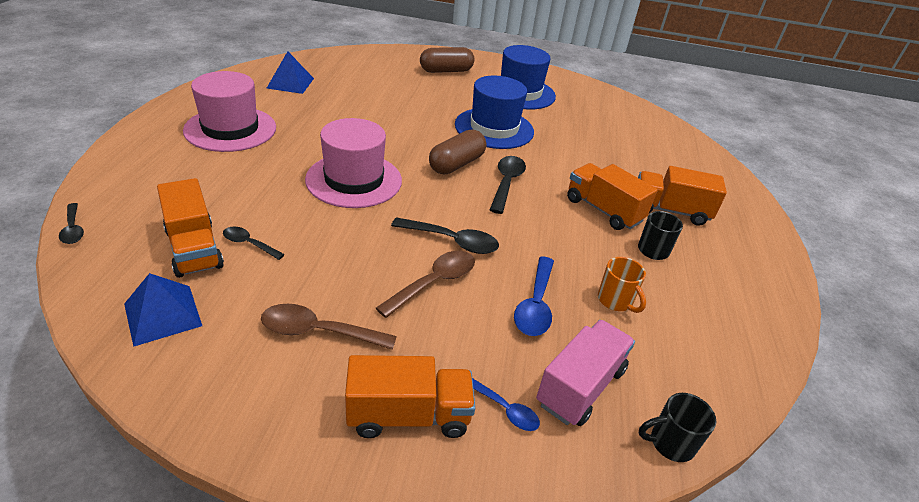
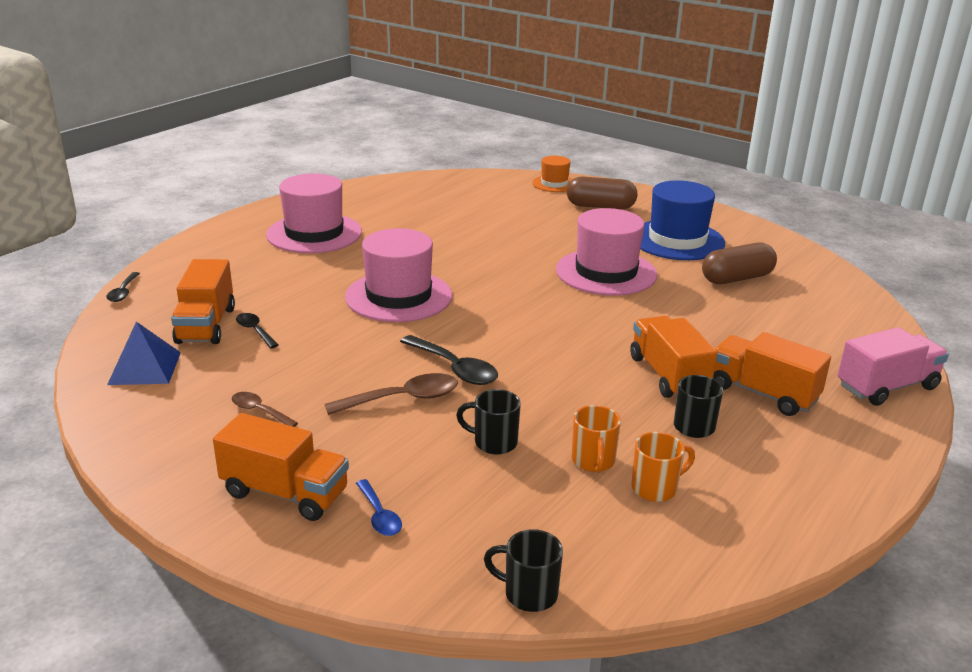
camera: 30 degrees right, 10 degrees down
(290, 83) = (408, 199): blue pyramid -> none
(318, 332) = (259, 411): brown spoon -> brown spoon, size x0.60
(397, 55) = (554, 184): none -> orange hat
(456, 164) = (525, 300): brown capsule -> brown capsule (737, 278)
(494, 128) = (606, 272): blue hat -> pink hat
(506, 183) = (569, 328): black spoon -> none
(535, 305) = (494, 442): blue spoon -> black mug
(580, 386) = (475, 520): pink truck -> pink truck (887, 387)
(672, 311) = (656, 488): none -> orange mug

